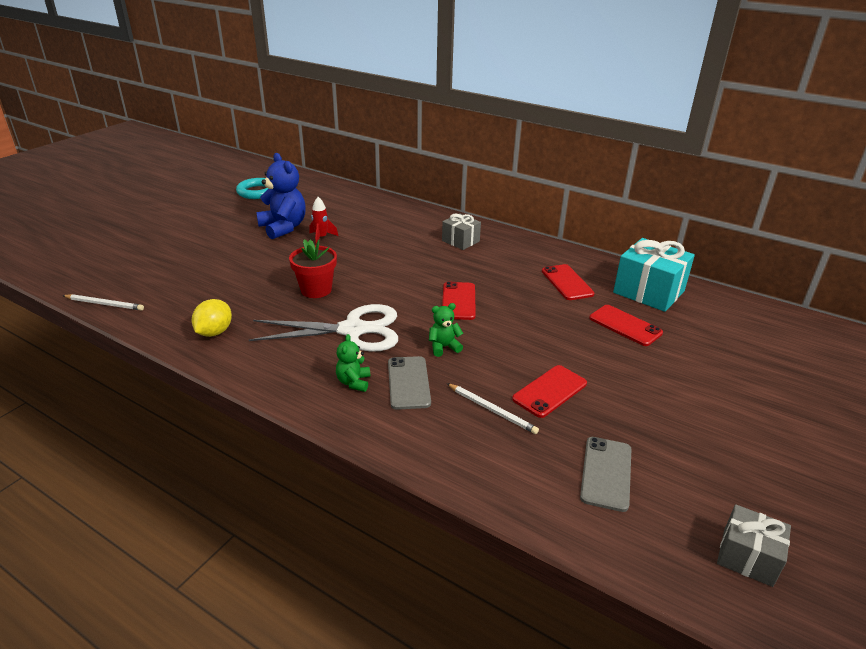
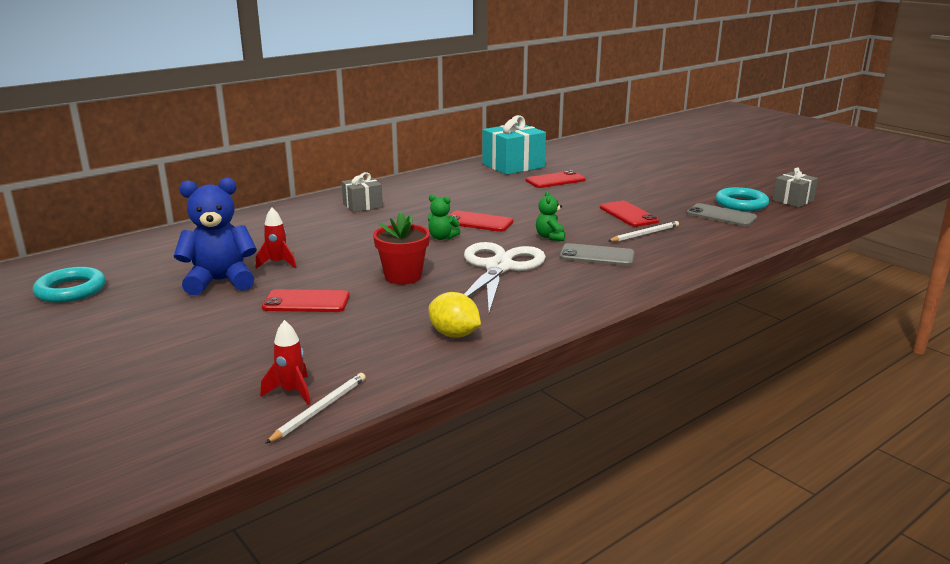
camera: 70 degrees left, 10 degrees down
(127, 290) = (292, 392): none -> red rocket
(353, 382) = (586, 275): green teddy bear -> green teddy bear (442, 237)
(567, 282) = (478, 184): red phone -> red phone (306, 302)
(676, 493) = (741, 204): none -> turquoise ring

